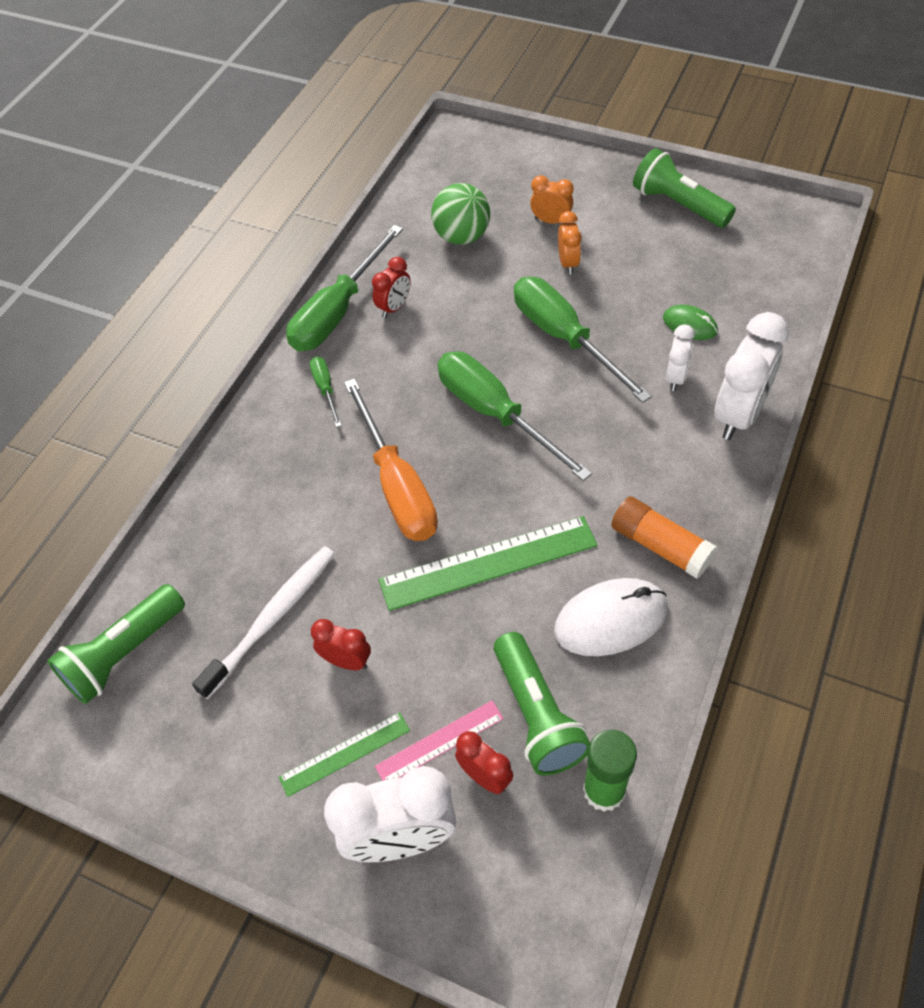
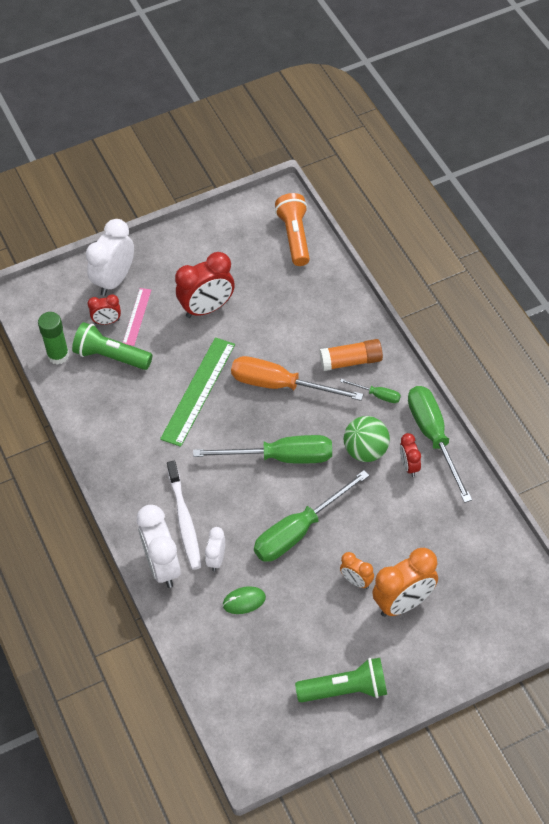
camera: 130 degrees right, 0 degrees up
(124, 654) = (295, 236): green flashlight -> orange flashlight
(272, 619) = (257, 295): white toothbrush -> white toothbrush (184, 520)
(345, 754) = (167, 283): green ruler -> none
(346, 661) = (207, 308): red clock -> red clock, size x1.88
(462, 236) = (438, 543): green ball -> green ball (366, 451)
(551, 221) = (404, 603): orange clock -> orange clock, size x1.88
(564, 338) = (299, 530): green screwdriver -> green screwdriver turned 135 degrees clockwise
(611, 619) = (120, 415): white mouse -> none
(660, 546) = (132, 464): orange glue stick -> orange glue stick (351, 361)
(675, 378) = (216, 559): white clock -> white clock turned 45 degrees clockwise

